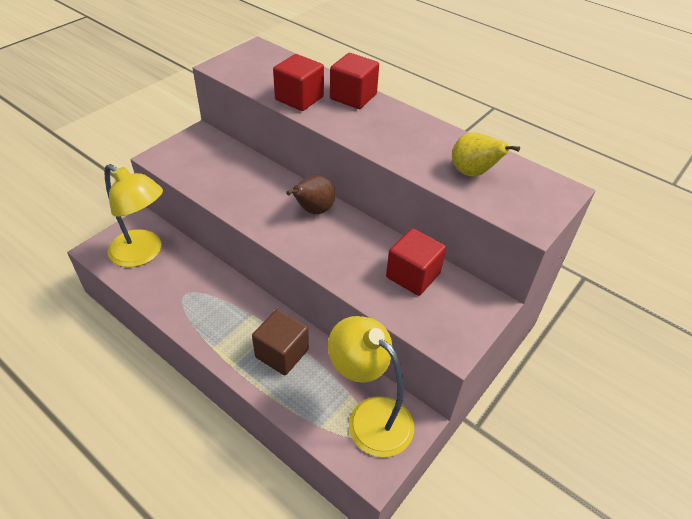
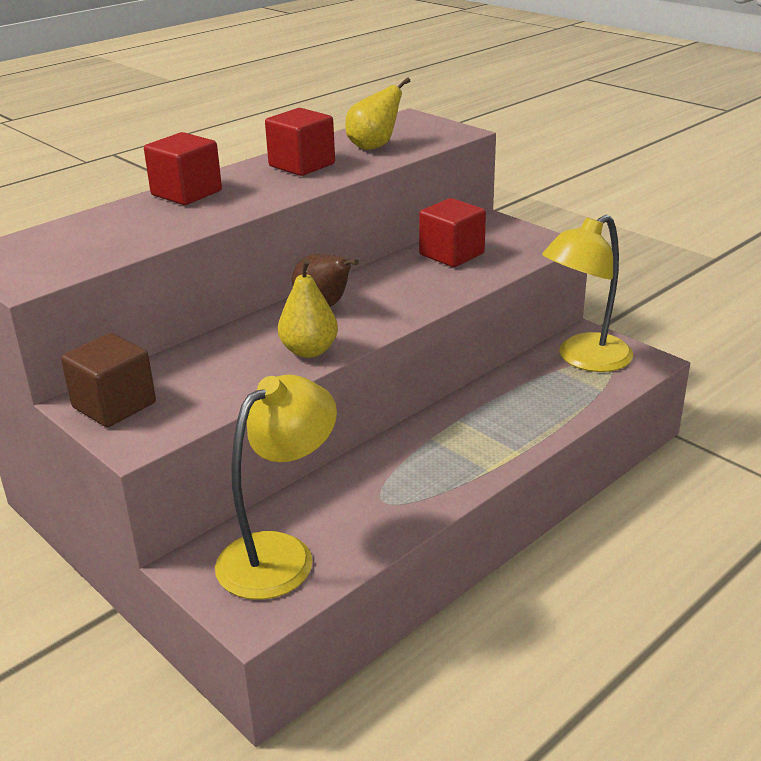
camera: 80 degrees left, 15 degrees down
(251, 209) = (309, 351): none -> yellow pear
(282, 353) = (499, 414): brown cube -> brown cube (114, 405)
(299, 98) = (171, 224): red cube -> red cube (302, 165)

